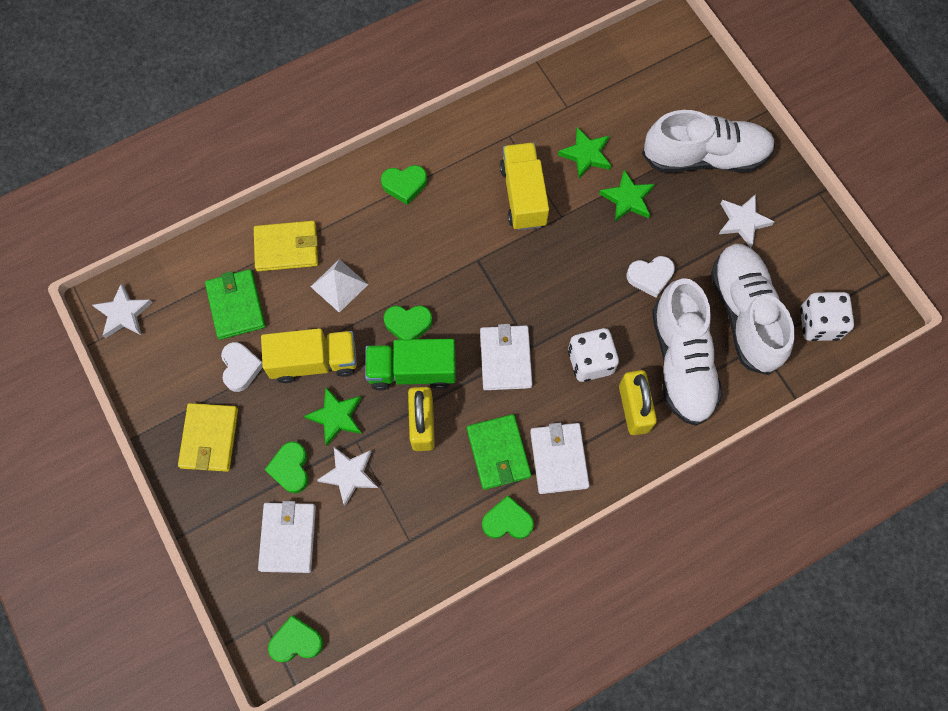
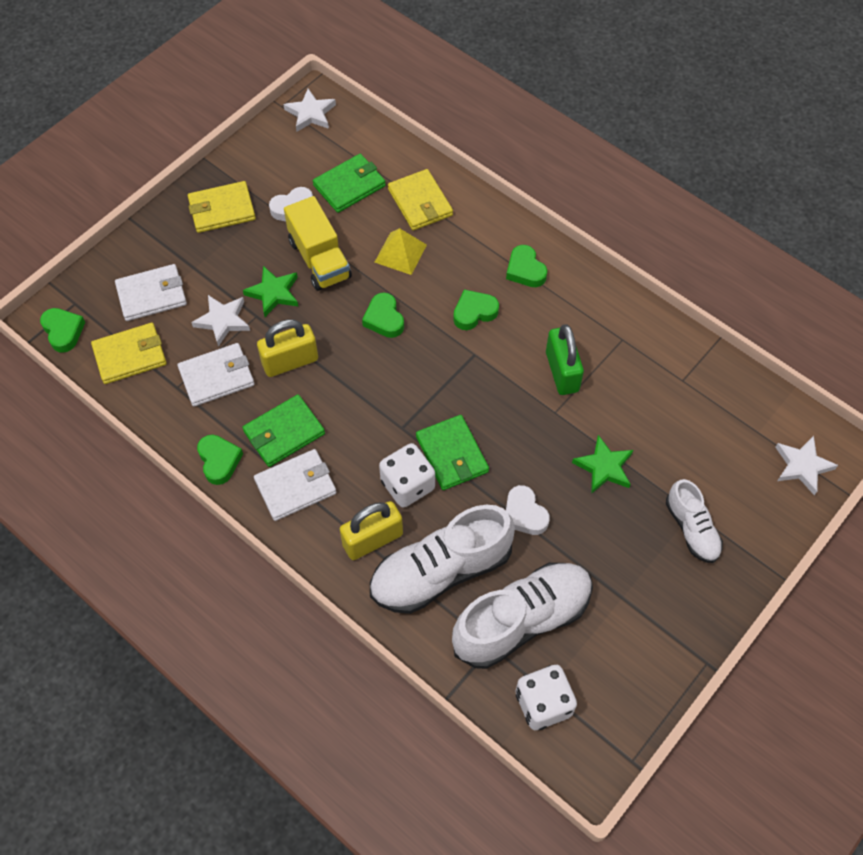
camera: 70 degrees right, 10 degrees down
(291, 469) = (214, 276): green heart -> green heart (474, 312)
(339, 285) = (400, 253): white pyramid -> yellow pyramid
(354, 578) = (130, 355): none -> yellow wallet
(412, 370) = (339, 337): green truck -> none
(505, 359) = (381, 409): white wallet -> white wallet (217, 376)
(523, 195) = (562, 372): yellow truck -> green padlock
(573, 314) = (452, 454): none -> green wallet
(586, 154) = (636, 413): green star -> none
(705, 157) = (691, 529): white shoe -> white shoe, size x0.56
(743, 221) = (631, 589): white star -> white star (802, 466)

